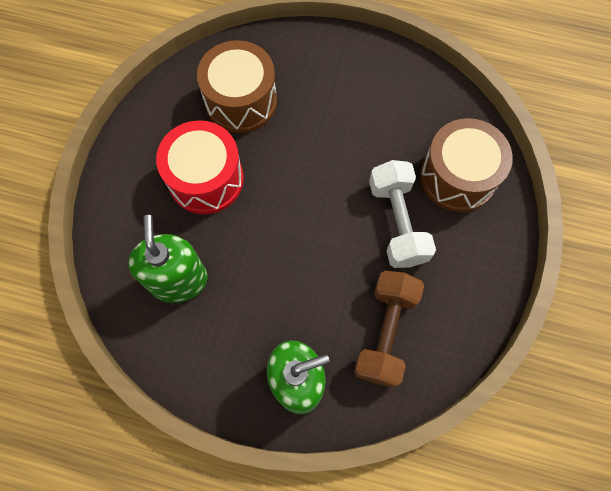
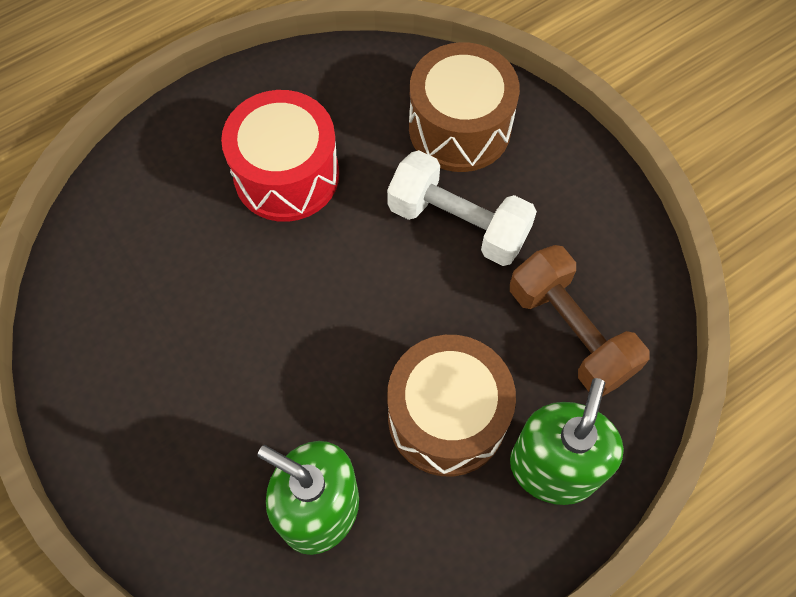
camera: 50 degrees left, 5 degrees down
(206, 179) = (220, 381): red drum -> red drum (286, 175)
(241, 101) = (159, 266): brown drum -> brown drum (447, 417)

